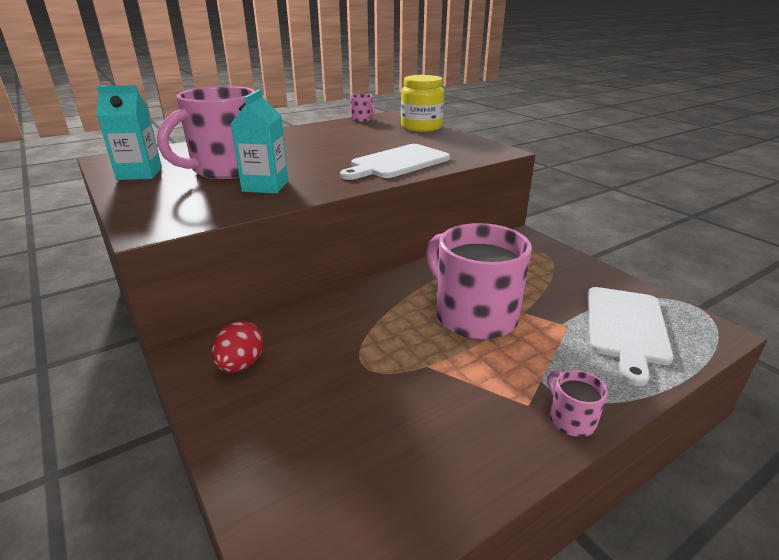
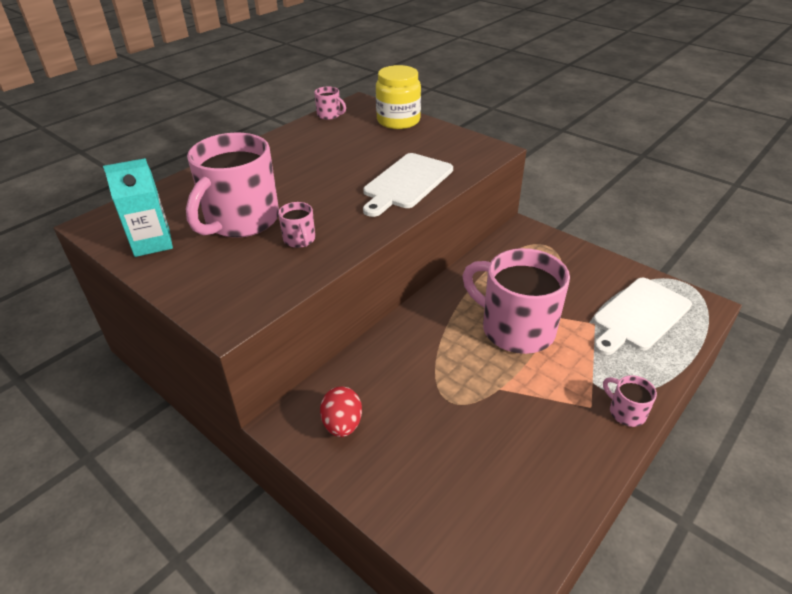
camera: 15 degrees left, 10 degrees up
(265, 186) = (300, 240): turquoise carton -> pink mug
(626, 328) = (639, 316): white cutting board -> white cutting board turned 45 degrees clockwise

